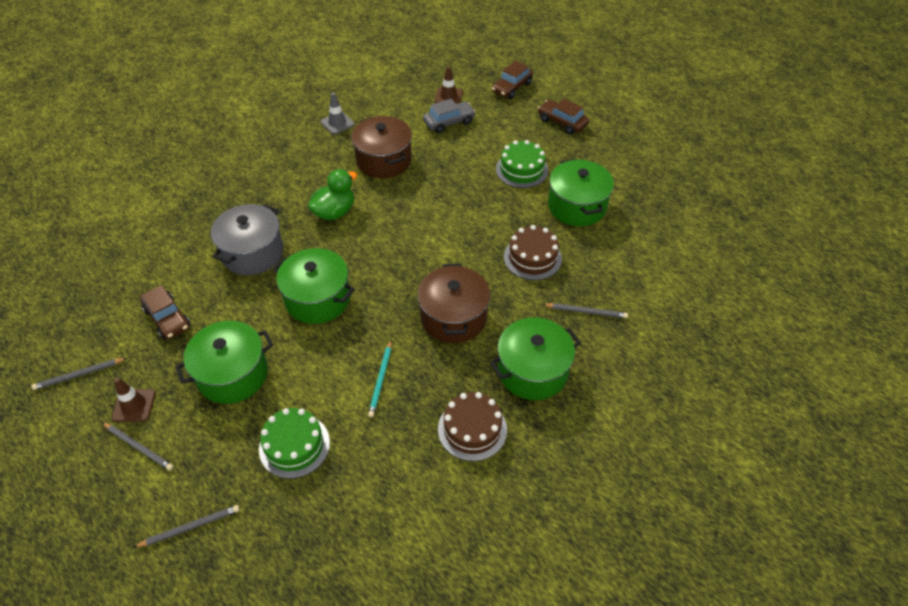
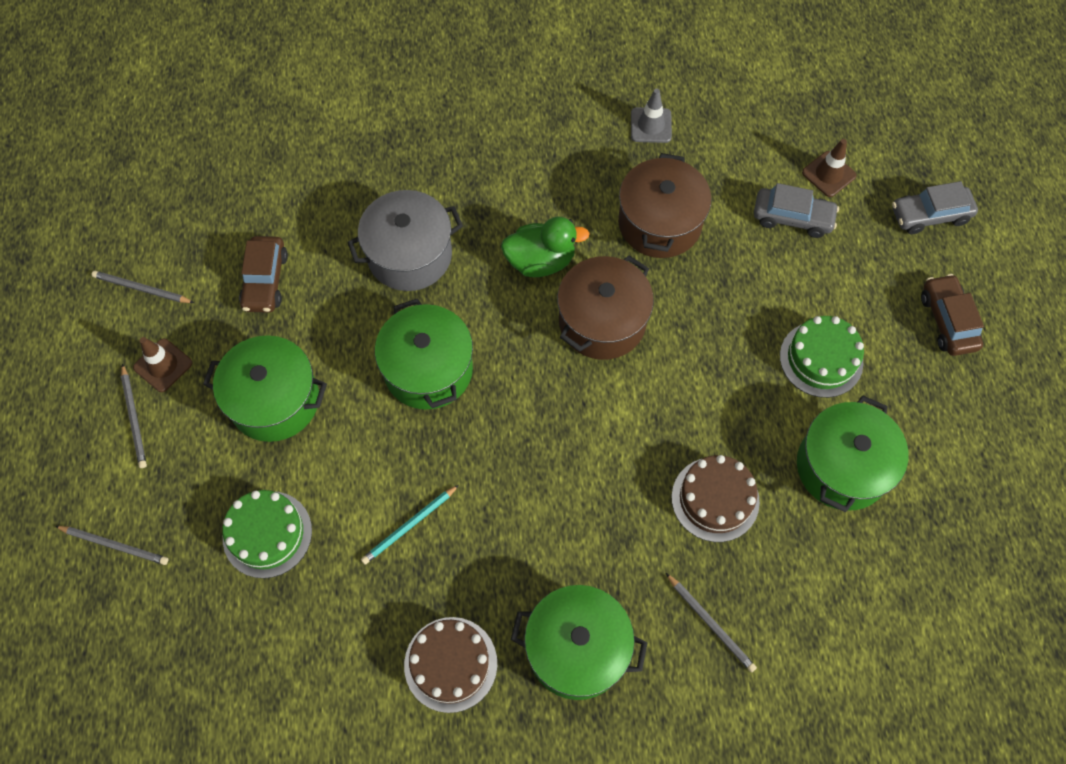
camera: 40 degrees right, 15 degrees up
(453, 317) = (551, 508): brown pot -> brown pot (602, 321)
(511, 88) = (929, 215): brown car -> grey car

